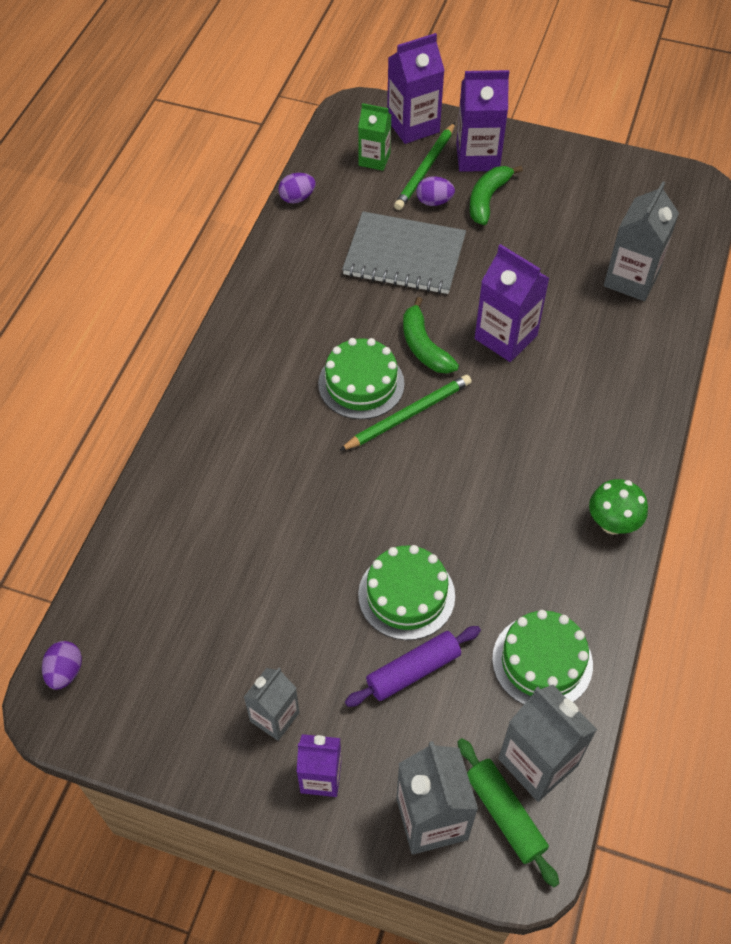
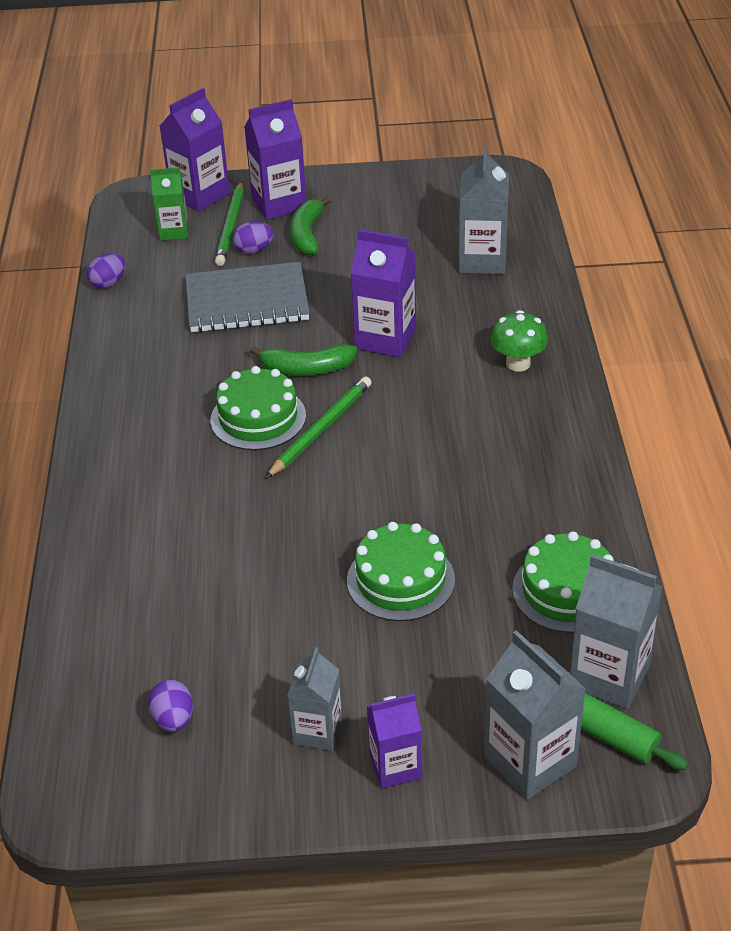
camera: 20 degrees left, 15 degrees down
(65, 672) = (60, 771): purple egg -> purple egg (173, 719)
(413, 670) = (442, 641): purple rolling pin -> none
(424, 346) = (307, 369): green banana -> green banana turned 45 degrees counterclockwise
(612, 523) = (572, 457): green mushroom -> green mushroom (518, 363)

